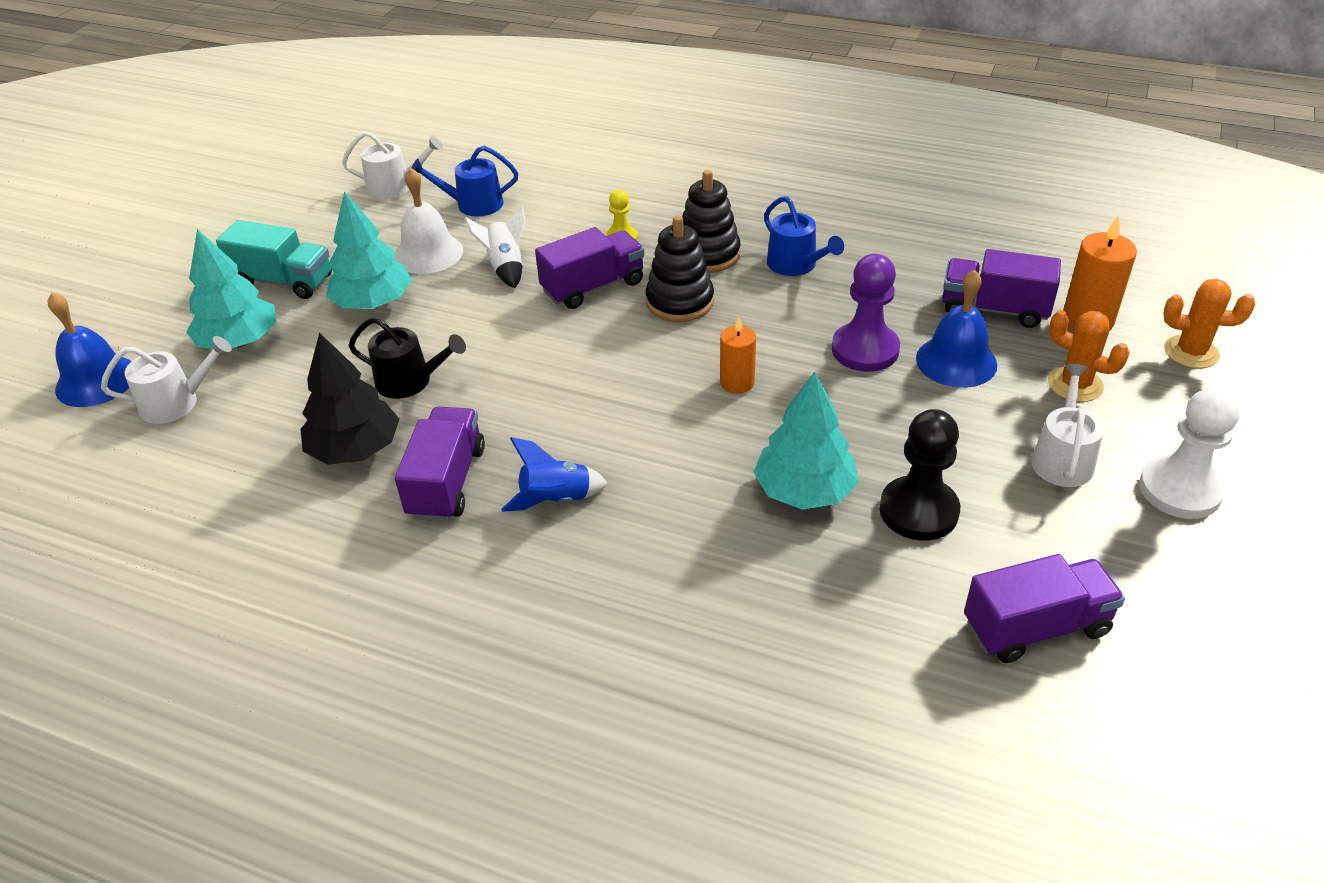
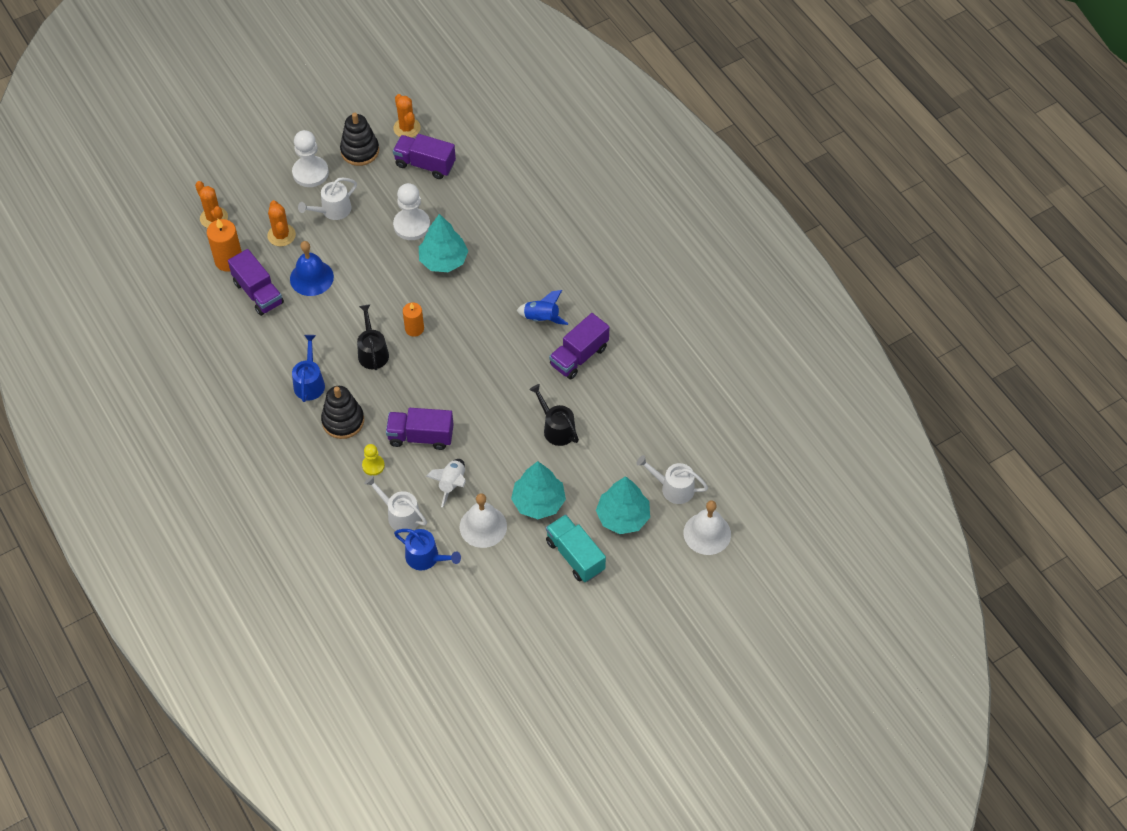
camera: 145 degrees left, 15 degrees up
(96, 380) = (707, 533): blue bell -> white bell
(355, 449) = (606, 401): black tree -> none
(395, 187) = (458, 612): white watering can -> white watering can (400, 515)
(680, 302) = (390, 396): black stacking toy -> black stacking toy (360, 151)
(760, 330) = (372, 352): none -> black watering can
(865, 350) = (341, 309): purple pawn -> none
(918, 511) = (412, 225): black pawn -> white pawn
(1163, 677) = (407, 128): none -> orange cactus

